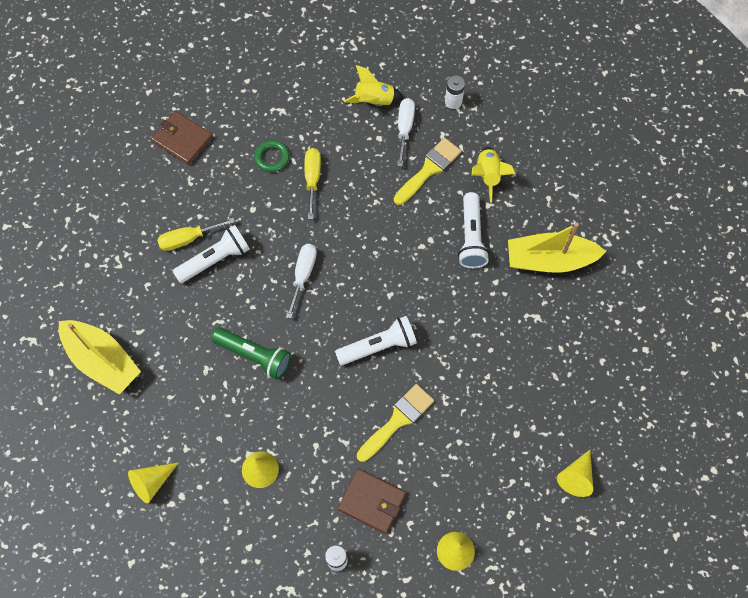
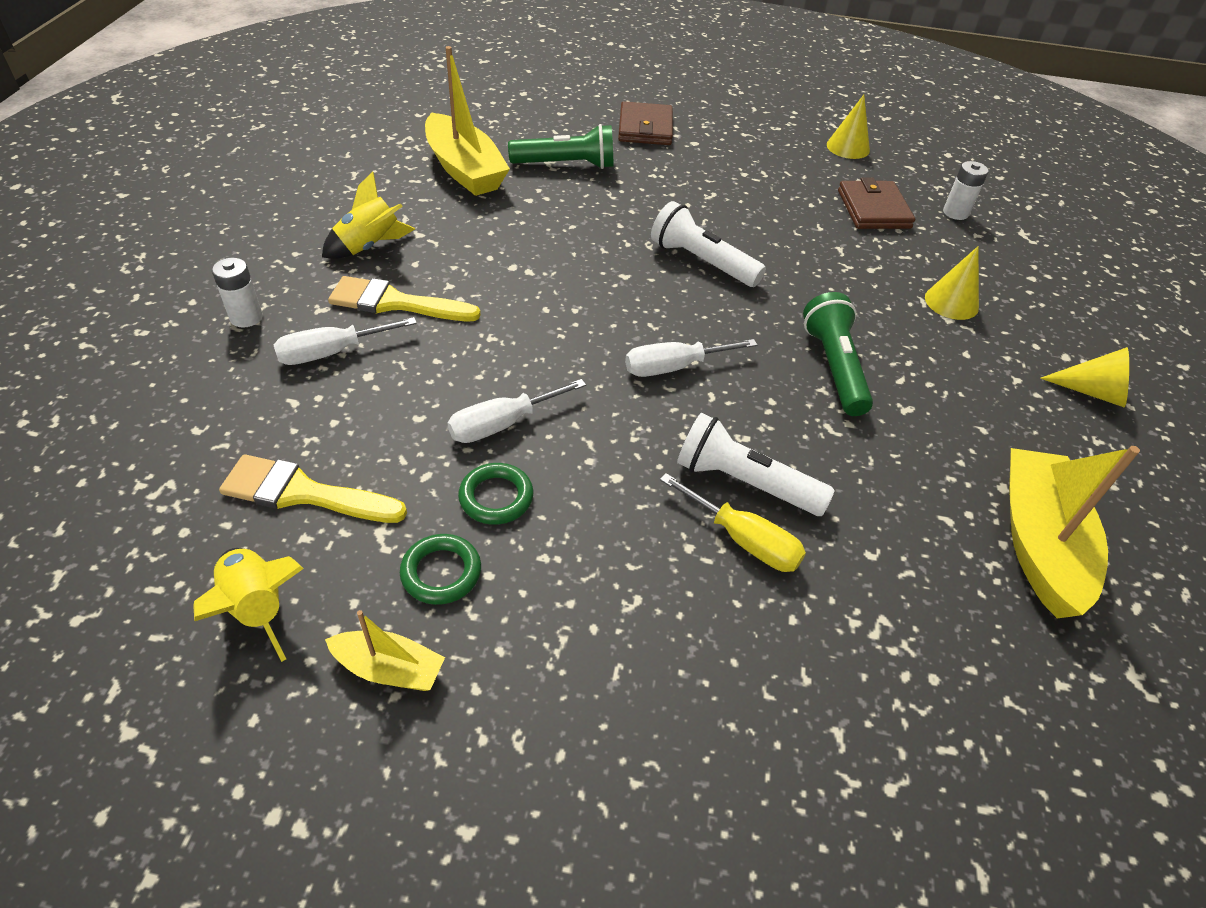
camera: 125 degrees left, 20 degrees down
(182, 140) = (551, 670): brown wallet -> brown wallet (645, 128)
(218, 91) = (389, 669): none -> yellow boat
(248, 123) = (441, 572): none -> green ring
(312, 179) = (502, 424): yellow screwdriver -> white screwdriver
(374, 101) = (291, 409): yellow rocket -> yellow rocket (257, 608)
(397, 420) = (771, 219): yellow brush -> yellow brush (303, 493)
(471, 237) = (480, 234): white flashlight -> none
(526, 326) = (566, 165): none -> green flashlight
(576, 477) = (697, 102): yellow cone -> none

